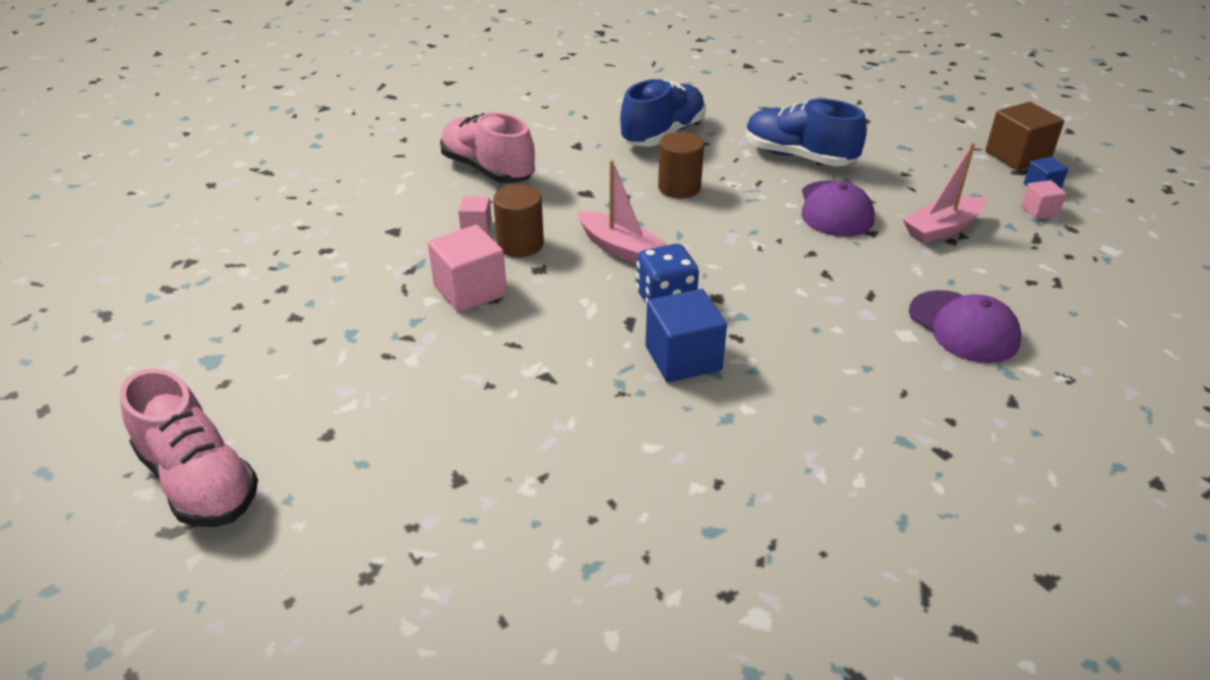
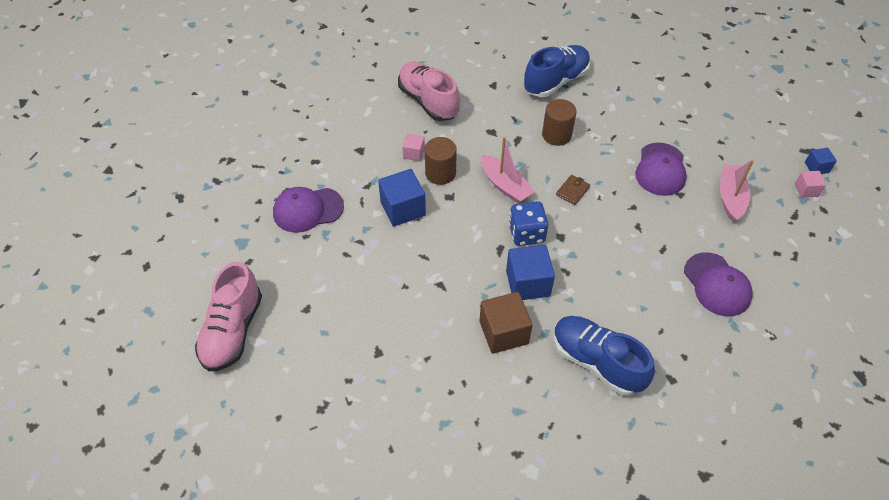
camera: 10 degrees right, 15 degrees up
(199, 481) = (233, 330): pink shoe -> pink shoe turned 45 degrees clockwise
(319, 308) = (308, 210): none -> purple cap
(470, 290) = (403, 208): pink cube -> blue cube
(719, 244) = (572, 191): none -> brown wallet
(799, 157) = (648, 116): blue shoe -> blue shoe (597, 362)
(942, 229) = (730, 197): pink boat -> pink boat turned 120 degrees clockwise
(1017, 156) = (809, 135): brown cube -> brown cube (503, 332)

